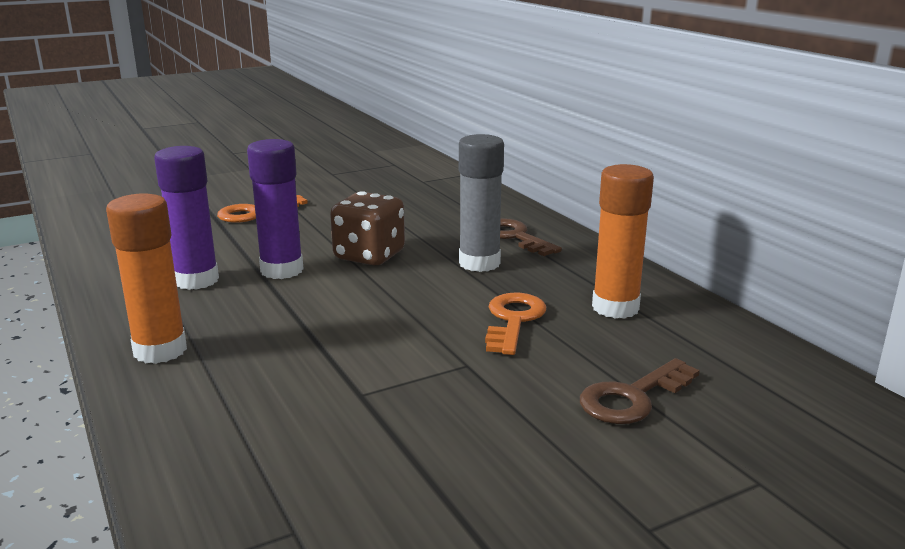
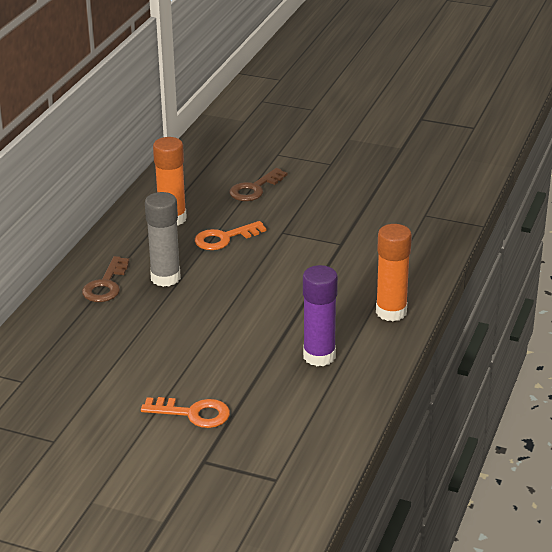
camera: 130 degrees left, 10 degrees up
(282, 270) = (266, 336): purple glue stick -> none
(369, 256) = (204, 319): brown dice -> none
(633, 397) = (255, 189): brown key -> brown key turned 120 degrees clockwise

